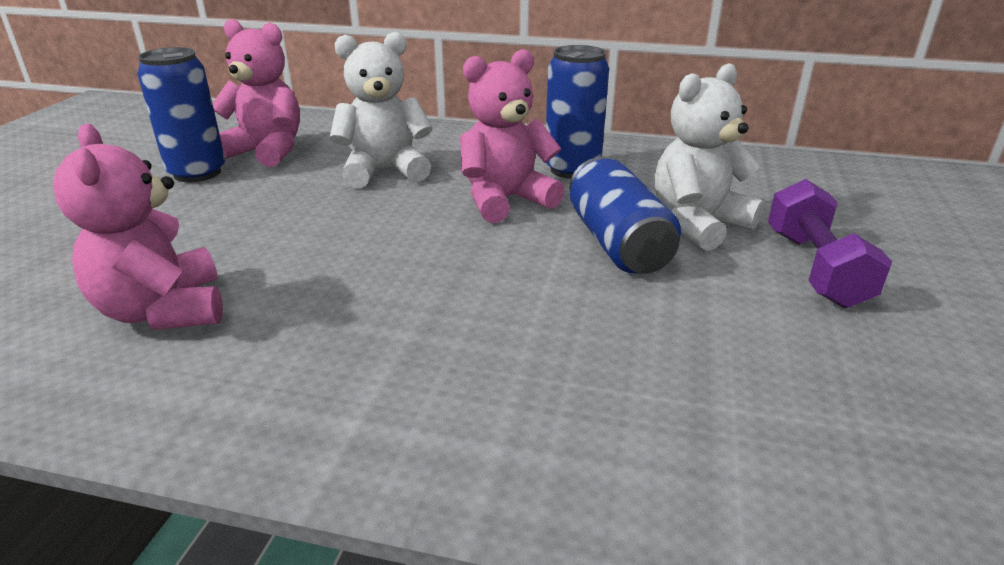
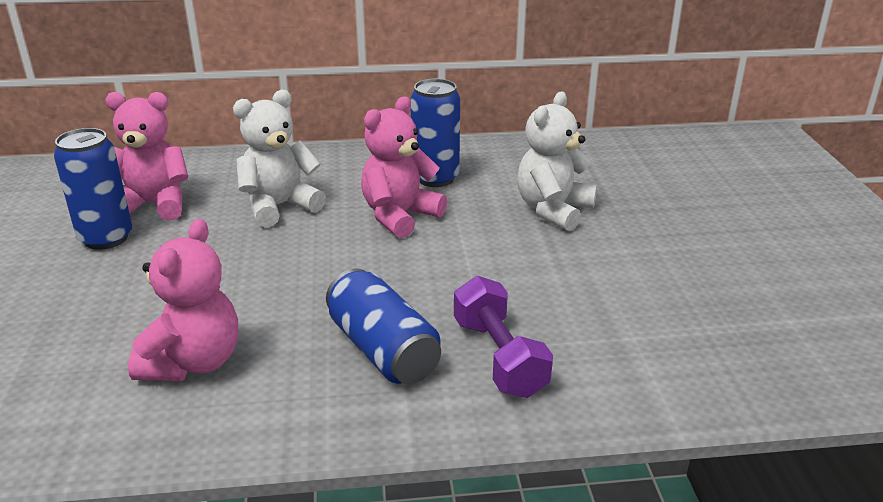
camera: 20 degrees left, 0 degrees up
(163, 311) = (193, 362): pink teddy bear -> pink teddy bear turned 120 degrees counterclockwise
(617, 243) = (504, 237): blue can -> blue can (383, 350)
(815, 268) = (645, 230): purple dumbbell -> purple dumbbell (499, 357)

